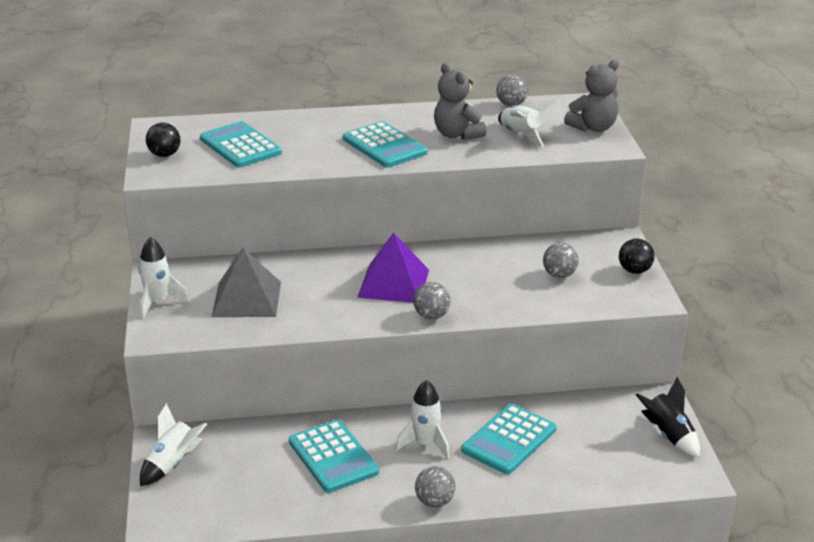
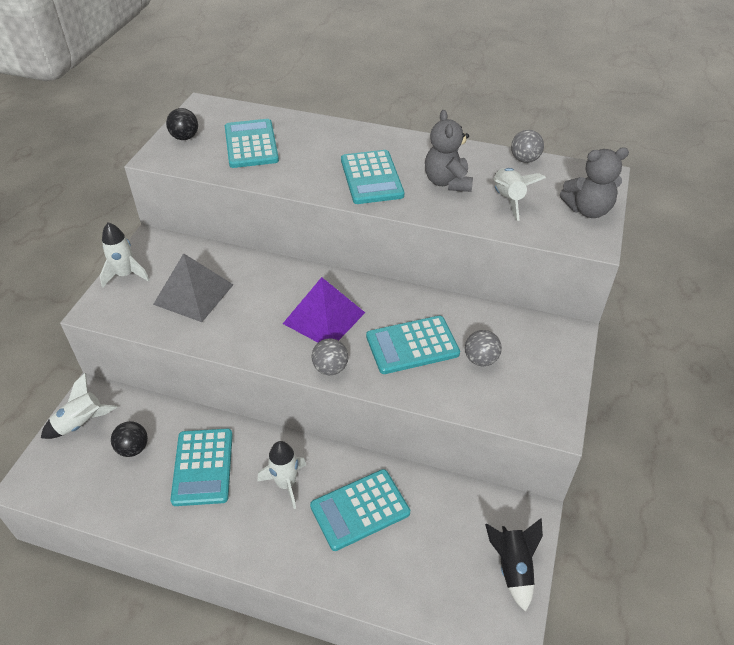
camera: 25 degrees right, 15 degrees up
(434, 501) = (250, 555): grey ball -> none
(492, 281) = (412, 345): none -> turquoise calculator
(634, 271) = (559, 379): black ball -> black ball (133, 448)

